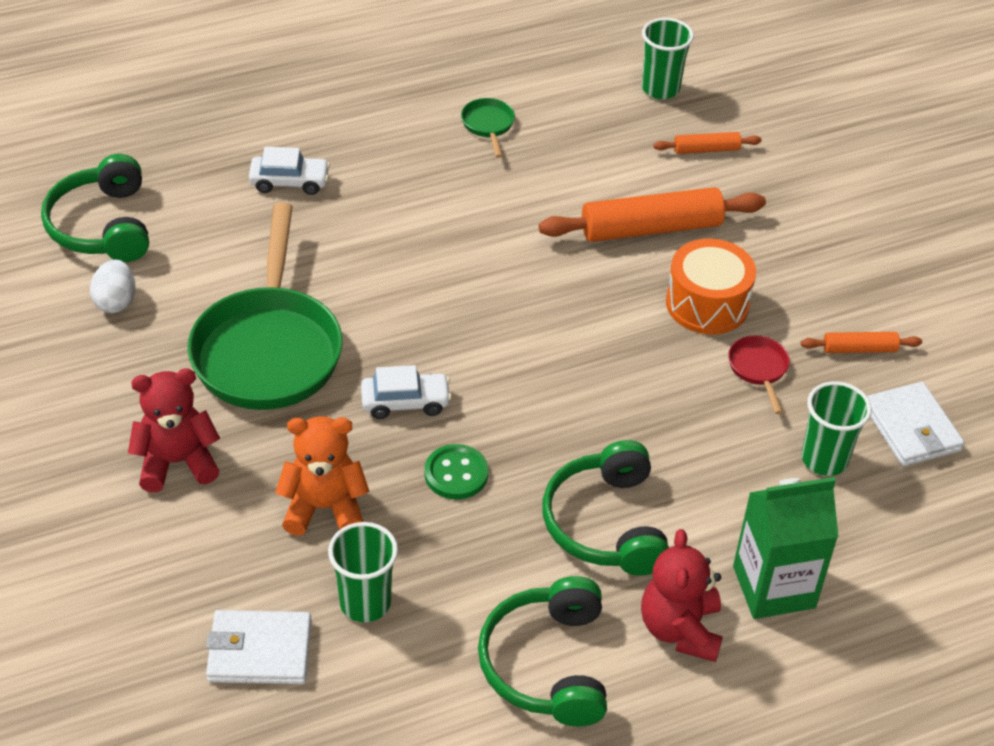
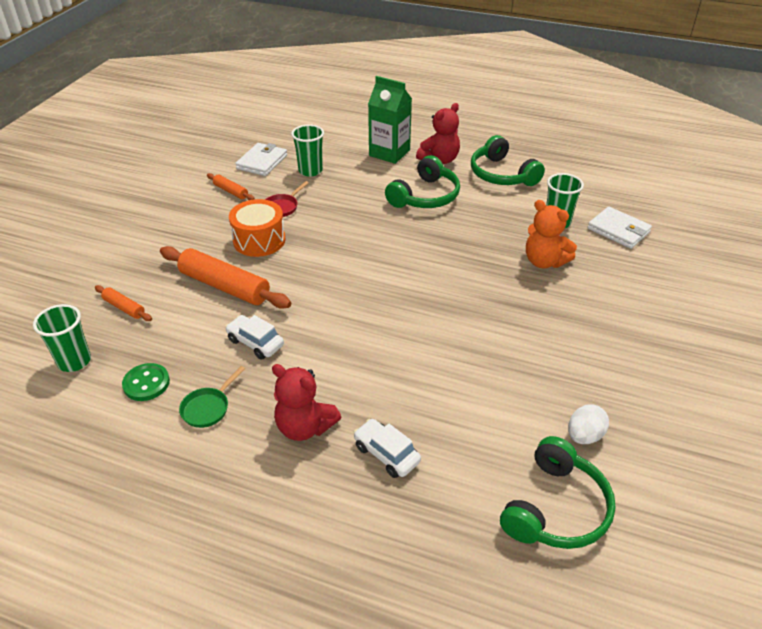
camera: 135 degrees left, 5 degrees down
(177, 462) = (607, 318): red teddy bear -> red teddy bear (304, 427)
(268, 349) = (507, 347): green pan -> none
(405, 402) = (459, 281): white car -> white car (255, 343)
(456, 474) = (467, 242): green button -> green button (146, 383)
(546, 664) = (501, 174): green headphones -> green headphones turned 105 degrees clockwise

